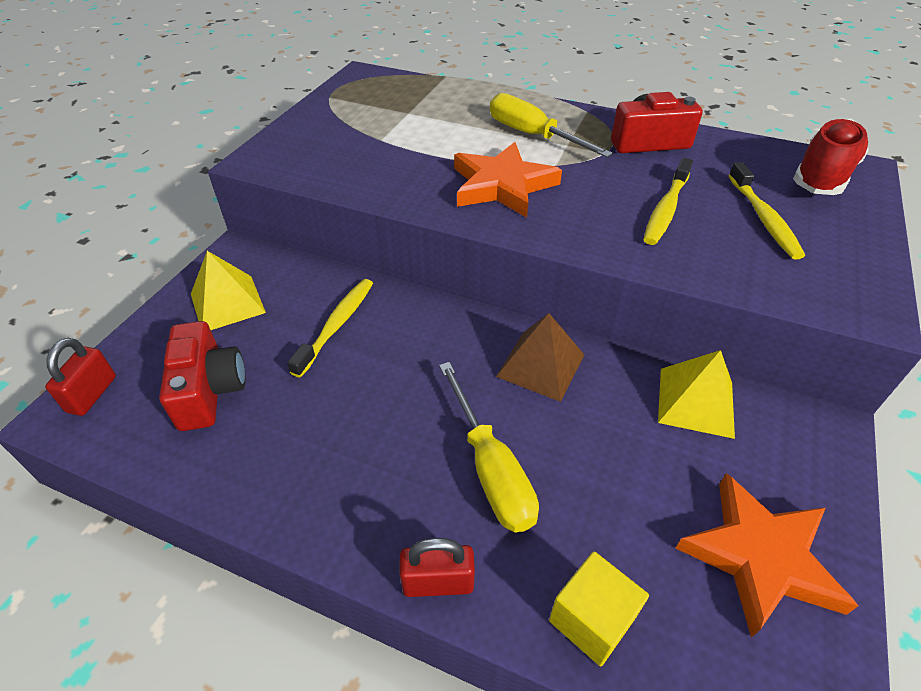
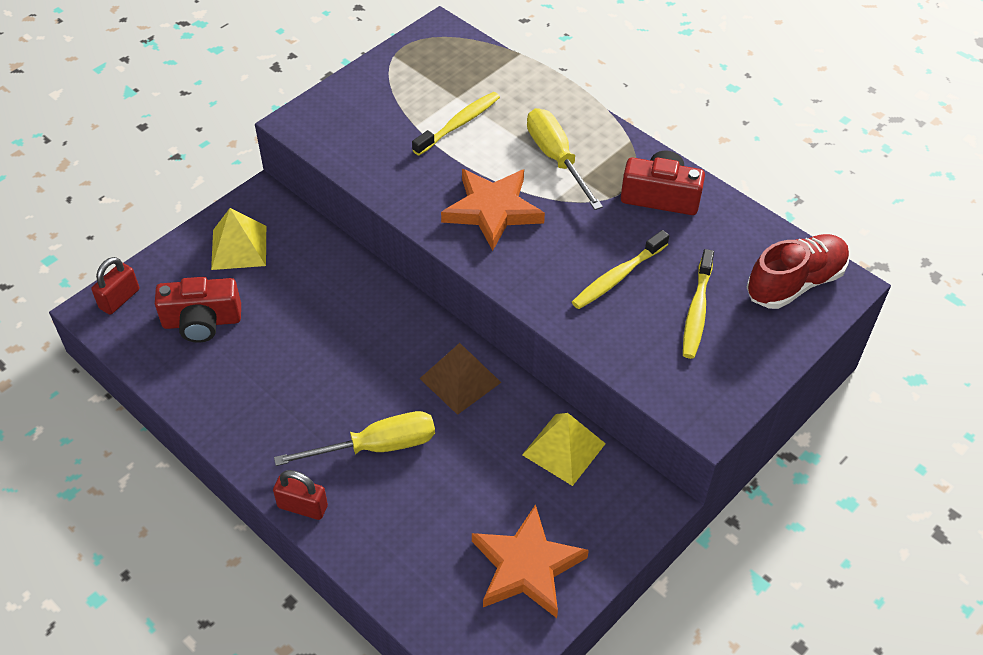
camera: 20 degrees right, 5 degrees up
(209, 390) = (202, 322): red camera -> red camera turned 75 degrees clockwise
(337, 325) = (317, 294): yellow toothbrush -> yellow toothbrush (459, 124)
(490, 468) = (376, 446): yellow screwdriver -> yellow screwdriver turned 105 degrees counterclockwise
(591, 619) = (388, 561): yellow cube -> none

